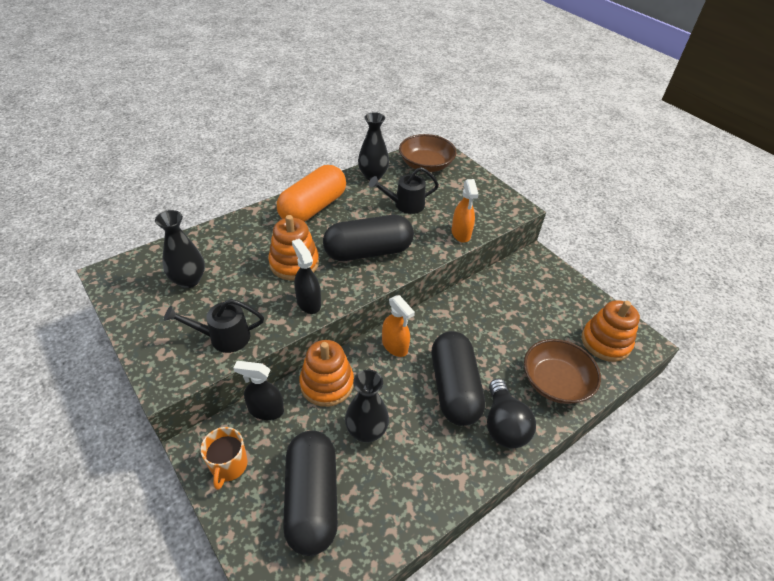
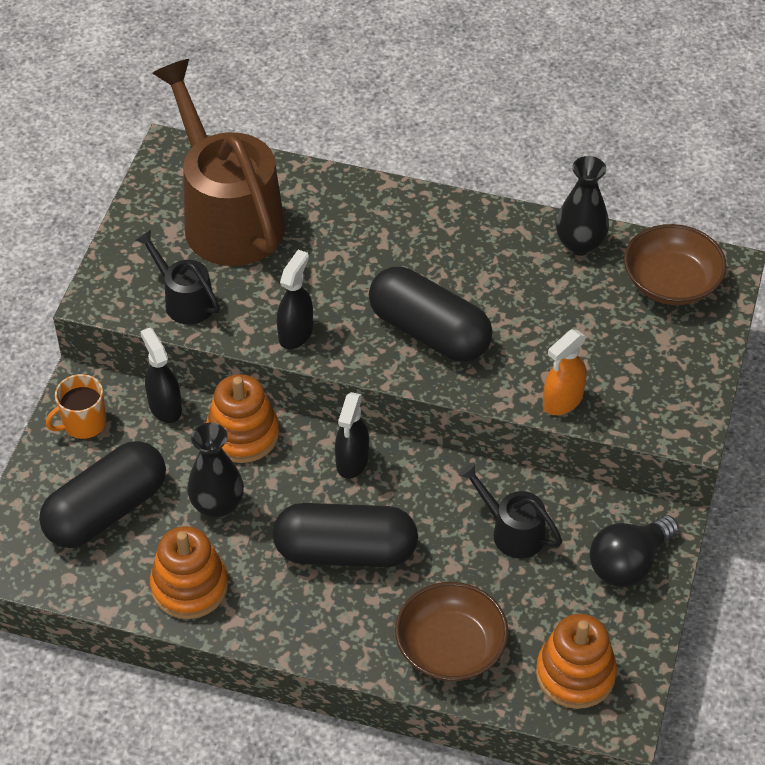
camera: 55 degrees right, 5 degrees up
(189, 280) = (226, 216): black vase -> brown watering can
(294, 263) = (340, 280): orange stacking toy -> orange stacking toy (189, 586)
(313, 208) = (449, 231): orange capsule -> none
(395, 346) = (352, 461): orange spray bottle -> black spray bottle
(404, 205) = (556, 312): black watering can -> black watering can (511, 531)
(454, 388) = (345, 551): black capsule -> black capsule turned 45 degrees clockwise
(503, 425) = (337, 625): black light bulb -> black light bulb (628, 563)

